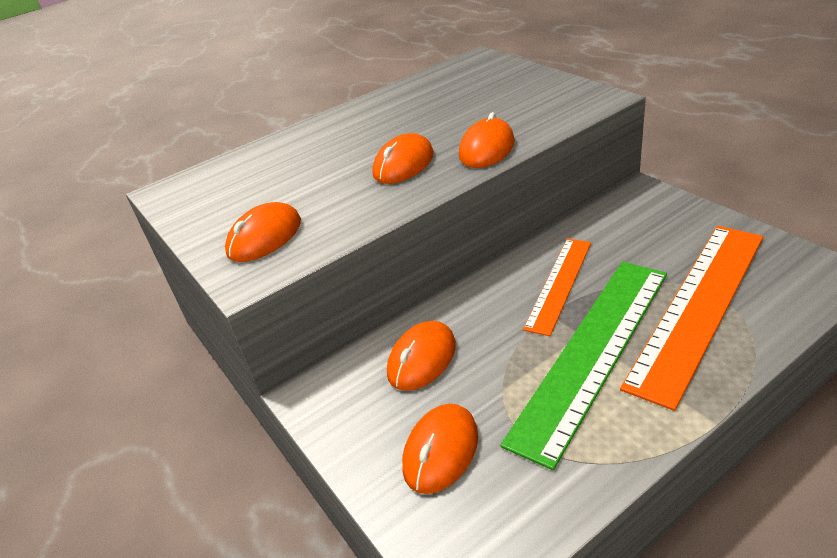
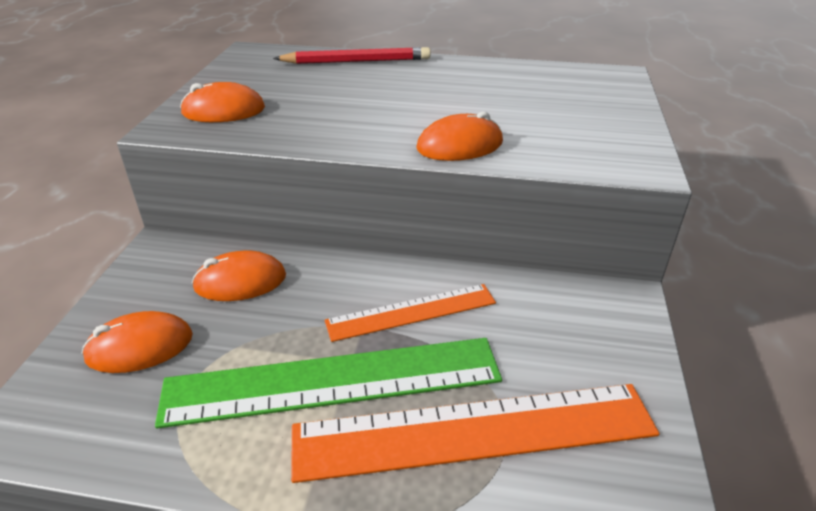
camera: 40 degrees right, 0 degrees up
(283, 145) = (356, 61): none -> red pencil
(403, 164) = (386, 119): orange mouse -> none

